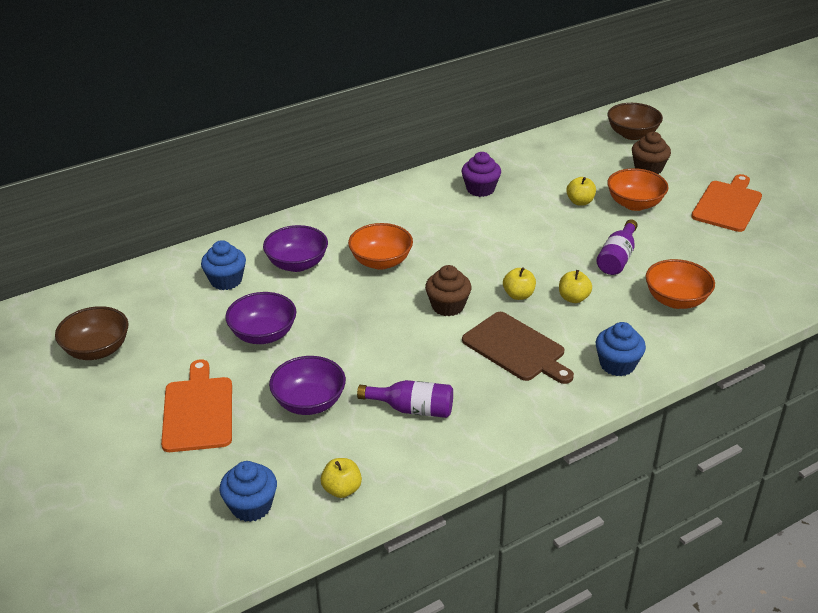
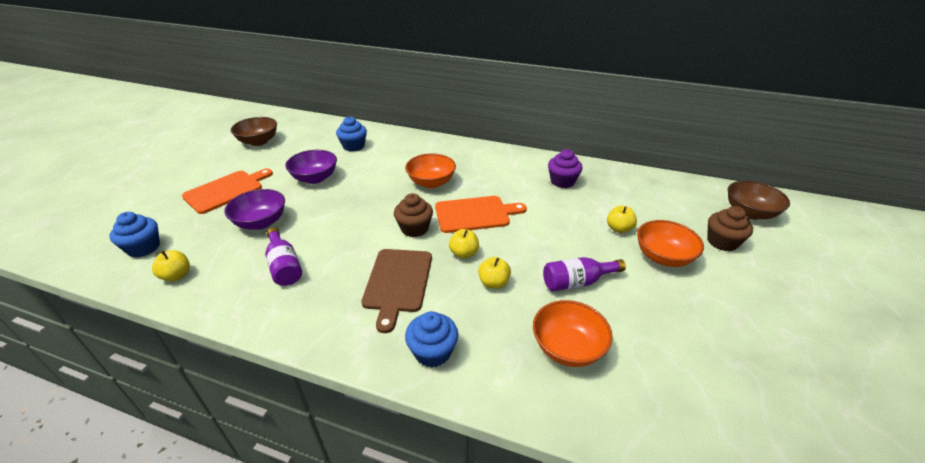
camera: 50 degrees right, 0 degrees up
(297, 264) = (394, 158): purple bowl -> none
(728, 204) = (760, 315): orange cutting board -> orange cutting board (475, 214)

